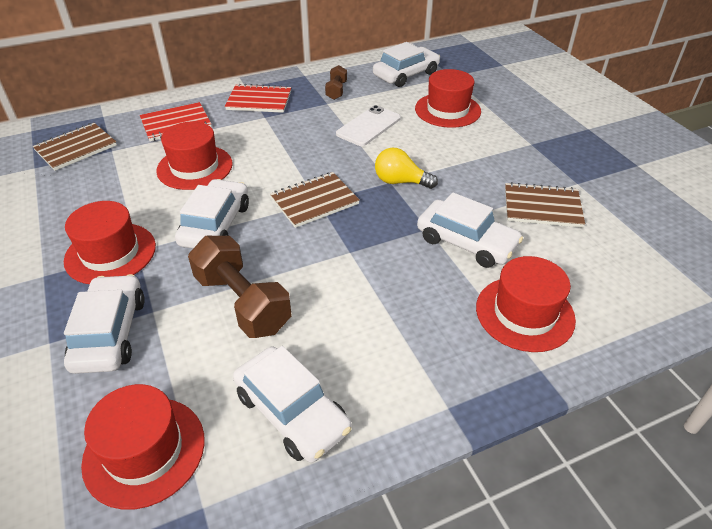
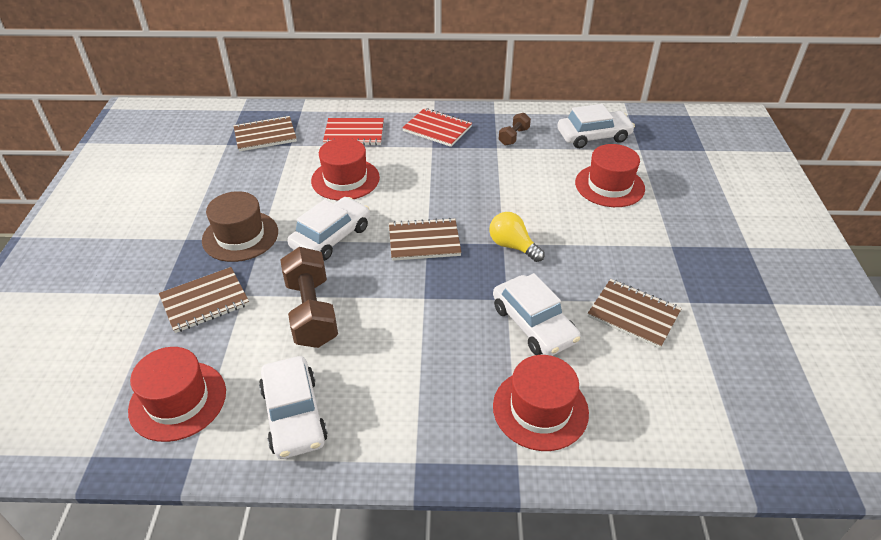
camera: 25 degrees right, 0 degrees up
(110, 253) = (240, 236): red hat -> brown hat
(110, 333) = (205, 301): white car -> brown notebook
(368, 126) = (520, 182): white phone -> none

